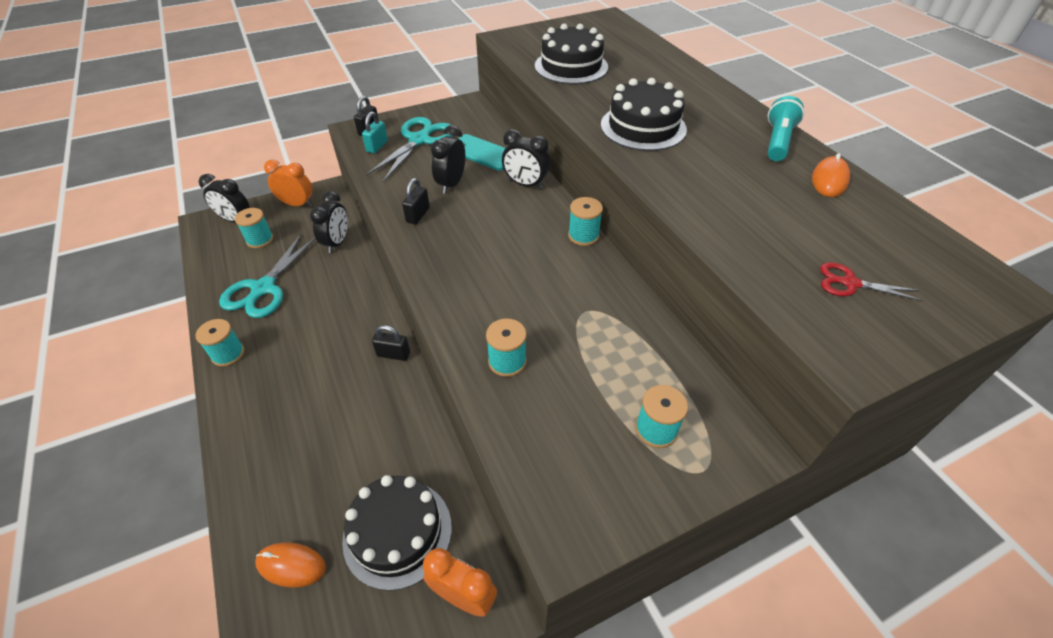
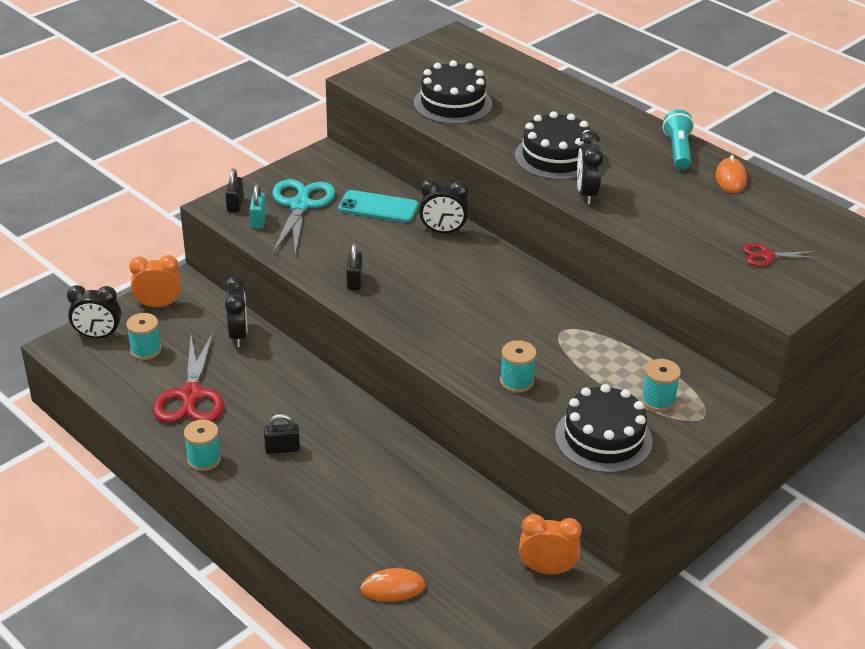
camera: 20 degrees left, 10 degrees down
(263, 289) = (191, 396): turquoise scissors -> red scissors
(393, 354) = (374, 422): black padlock -> black padlock (282, 448)
(397, 532) = (468, 546): black cake -> black cake (603, 438)
(451, 184) = (367, 245): black clock -> black clock (586, 194)
(583, 236) = (526, 269): turquoise spool -> none

